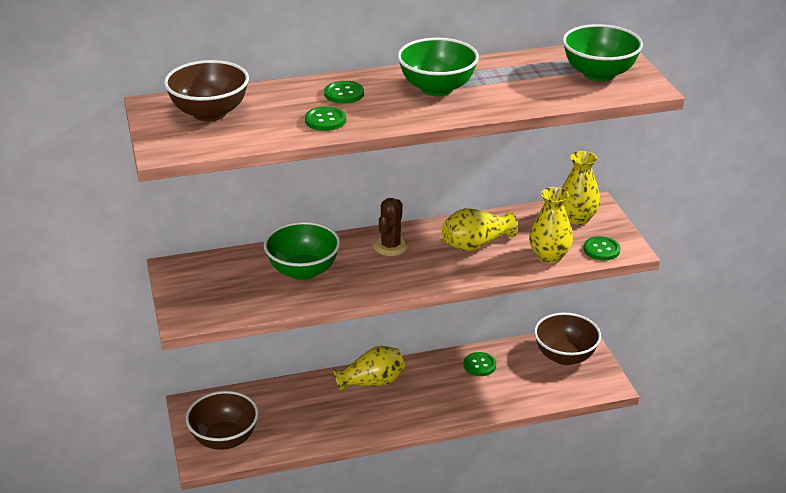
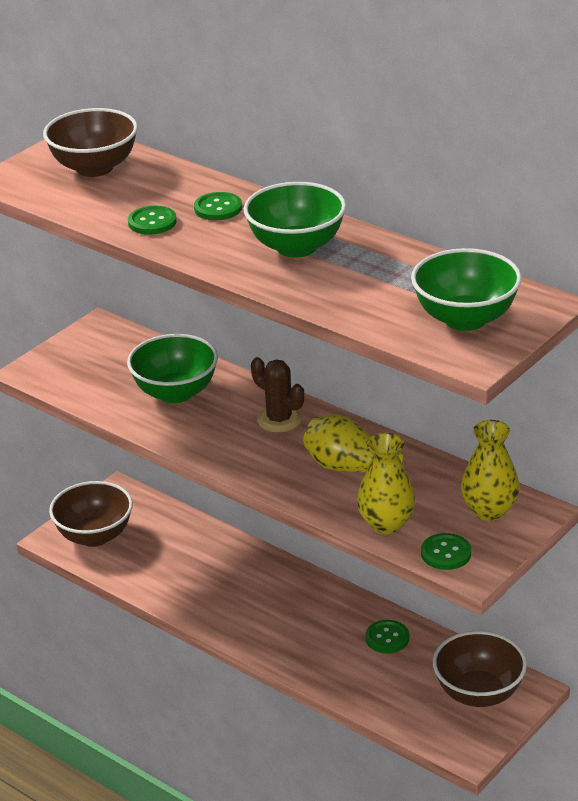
camera: 55 degrees right, 0 degrees up
(372, 382) = (274, 580): yellow vase -> none
(390, 246) = (279, 420): brown cactus -> brown cactus turned 60 degrees clockwise

